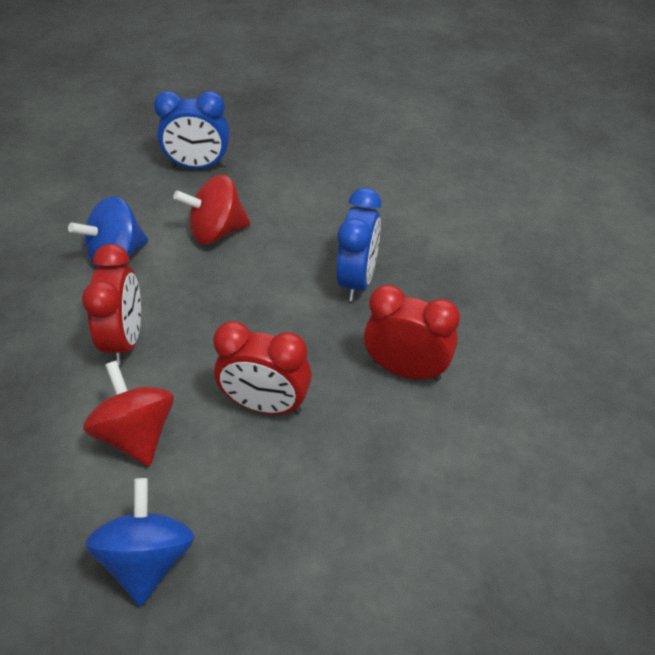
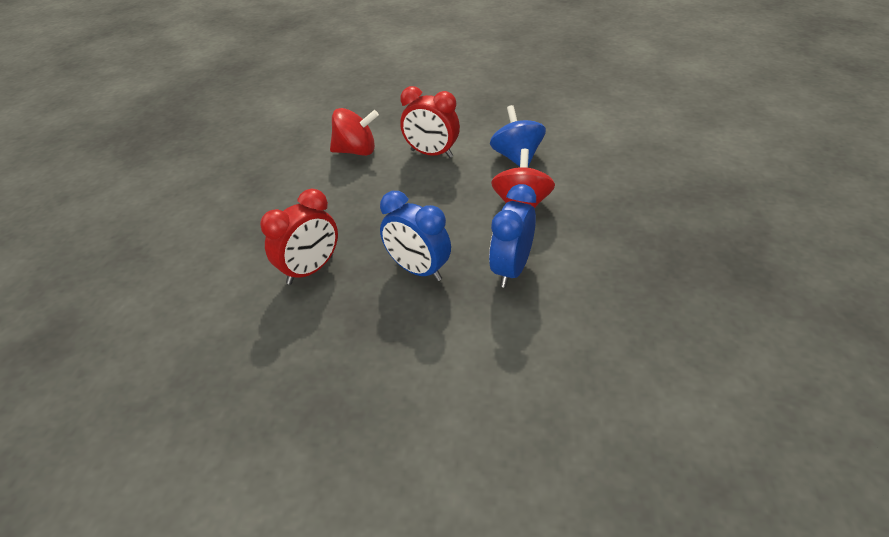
camera: 115 degrees right, 5 degrees down
(148, 560) = (279, 147): blue spinning top -> none
(198, 166) = (621, 209): blue clock -> blue clock (511, 269)
(266, 405) = (336, 199): red clock -> none

